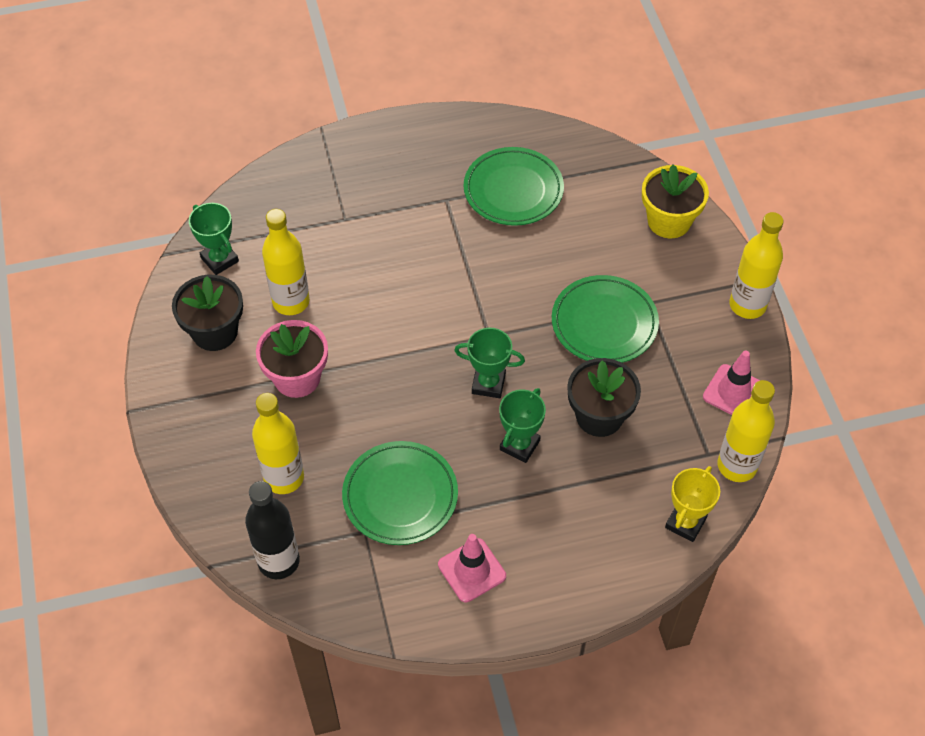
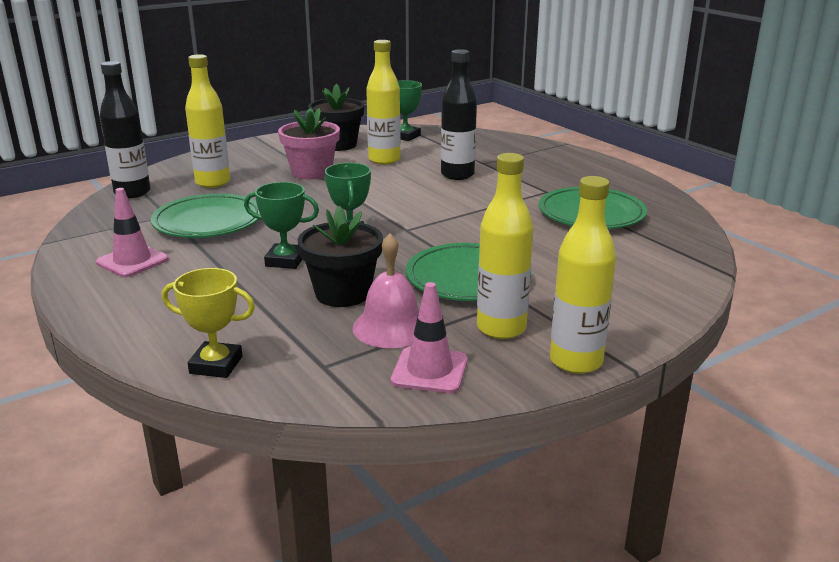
camera: 70 degrees right, 30 degrees down
(369, 253) = (457, 175): none -> black bottle
(666, 398) = (391, 327): none -> pink bell
(669, 221) = (648, 293): yellow flower pot -> none
(737, 466) = (315, 389): yellow bottle -> yellow bottle (501, 328)

